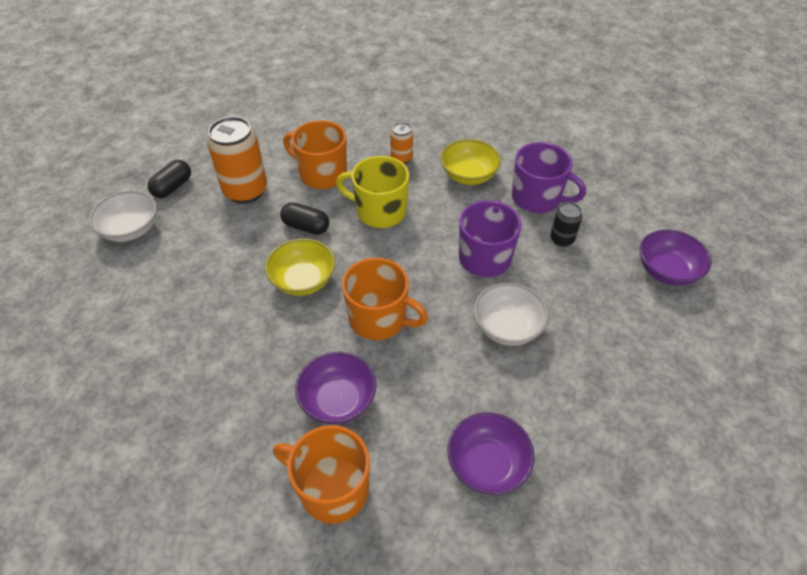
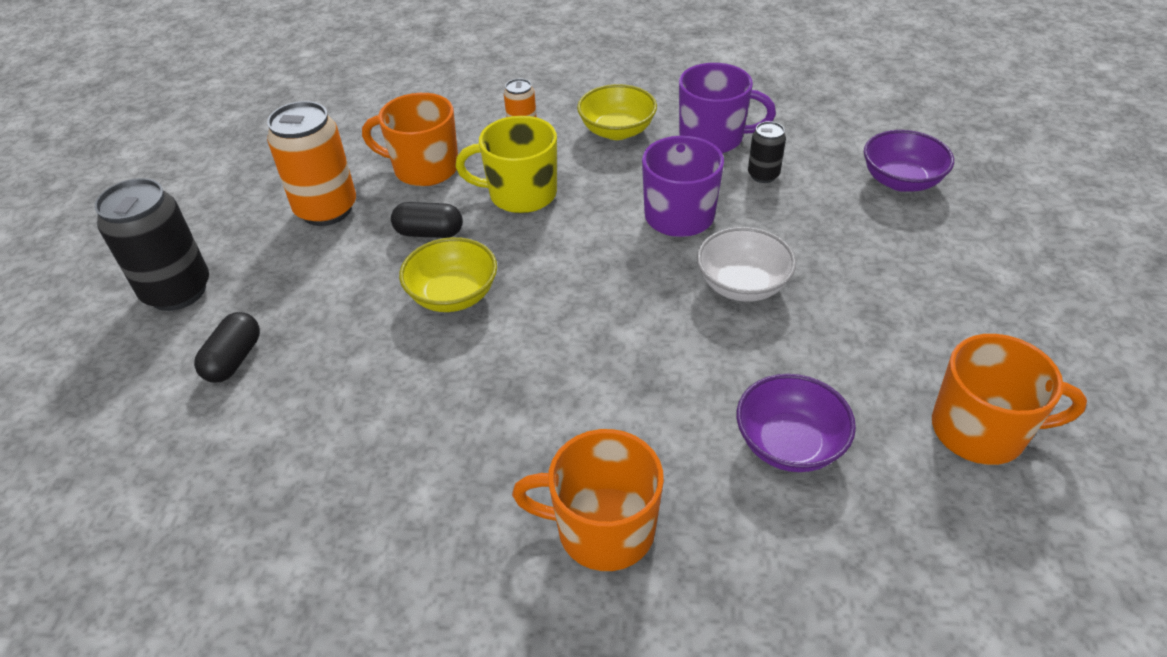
camera: 15 degrees left, 5 degrees down
(131, 229) = (177, 291): white bowl -> black can
(173, 187) = (218, 227): black capsule -> black capsule (234, 359)
(338, 400) = (563, 422): purple bowl -> none
(379, 319) = (575, 315): orange mug -> orange mug (980, 430)

